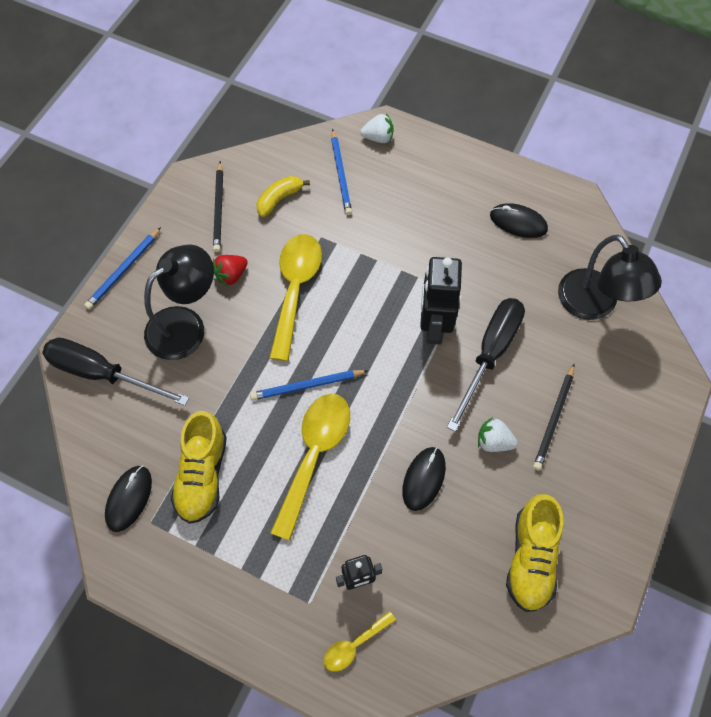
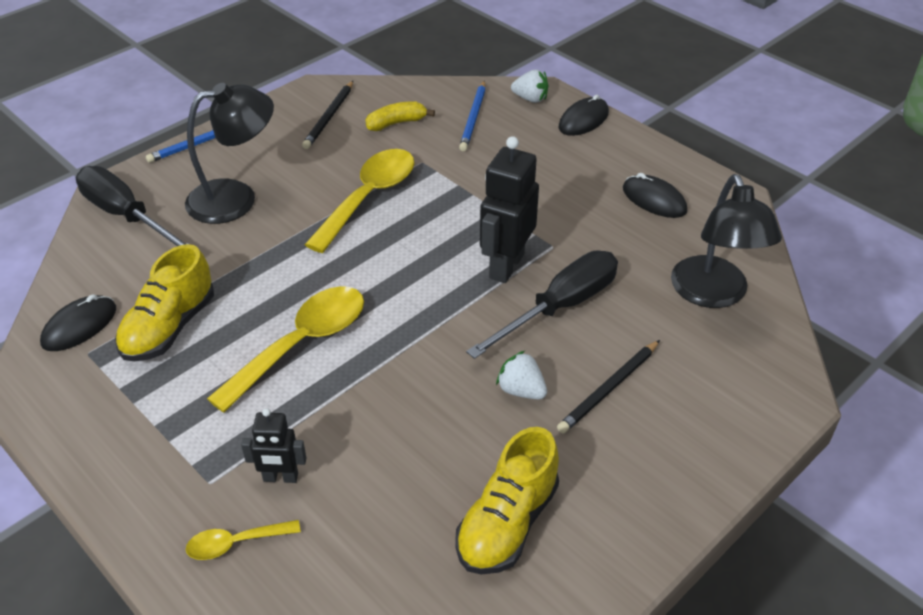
camera: 20 degrees right, 20 degrees down
(231, 275) = (309, 170): red strawberry -> none
(307, 386) = (331, 281): blue pencil -> none
(424, 479) = (416, 402): black mouse -> black mouse (583, 120)

